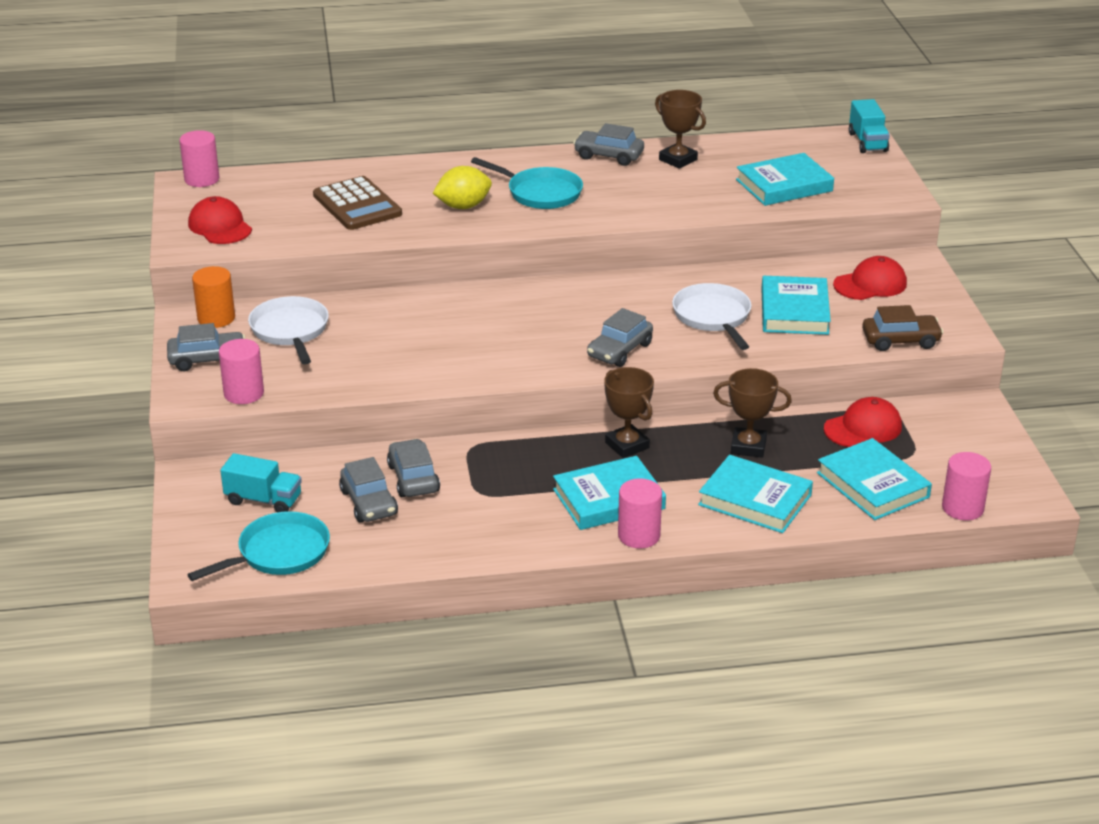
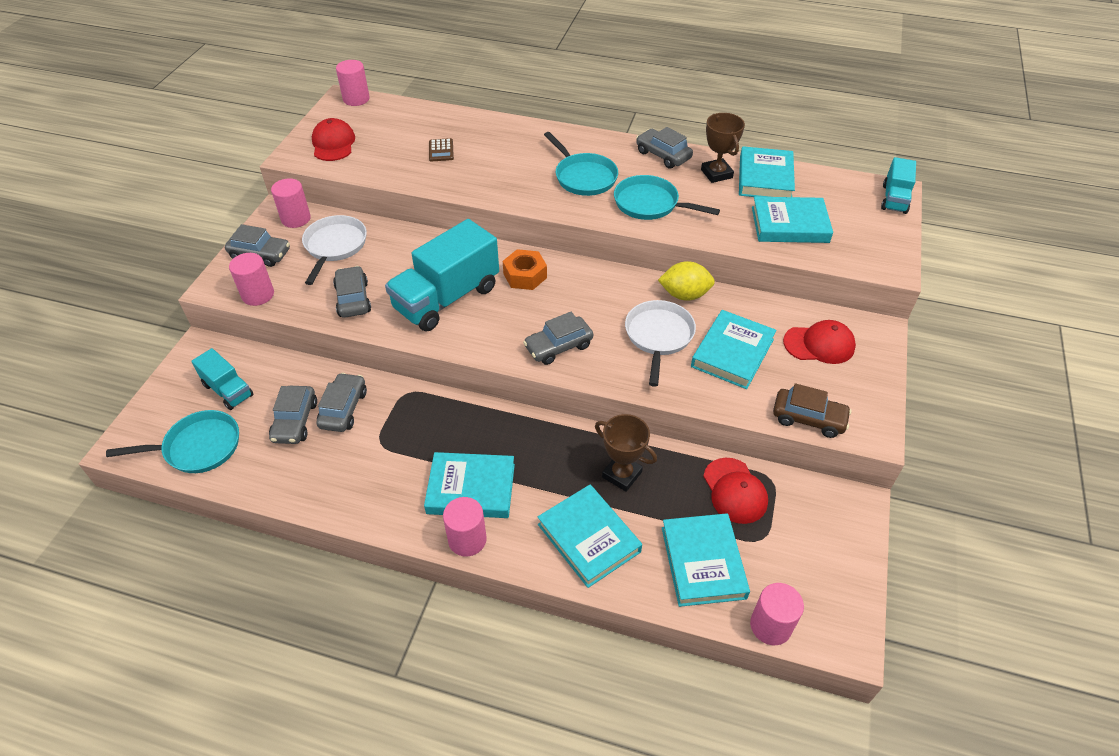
camera: 25 degrees right, 15 degrees up
(216, 318) = (296, 219): orange cylinder -> pink cylinder
(357, 205) = (441, 150): brown calculator -> brown calculator, size x0.49
(360, 369) = (353, 299): none -> grey car
(463, 206) = (516, 173): yellow lemon -> yellow lemon (684, 295)
(465, 342) = (447, 298): none -> turquoise truck
(532, 303) = (525, 275): none -> orange nut
(627, 445) = (524, 435): brown trophy -> none
(631, 200) = (650, 204): none -> turquoise pan
(729, 152) = (765, 178): none -> turquoise book
(863, 428) = (735, 491): red cap -> red cap turned 75 degrees clockwise

